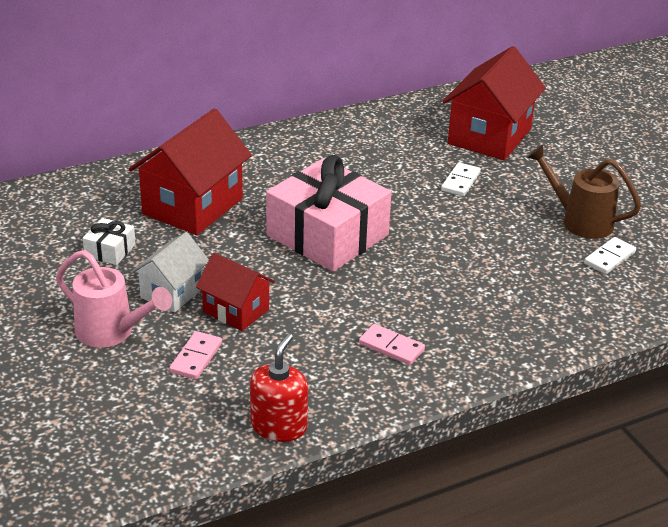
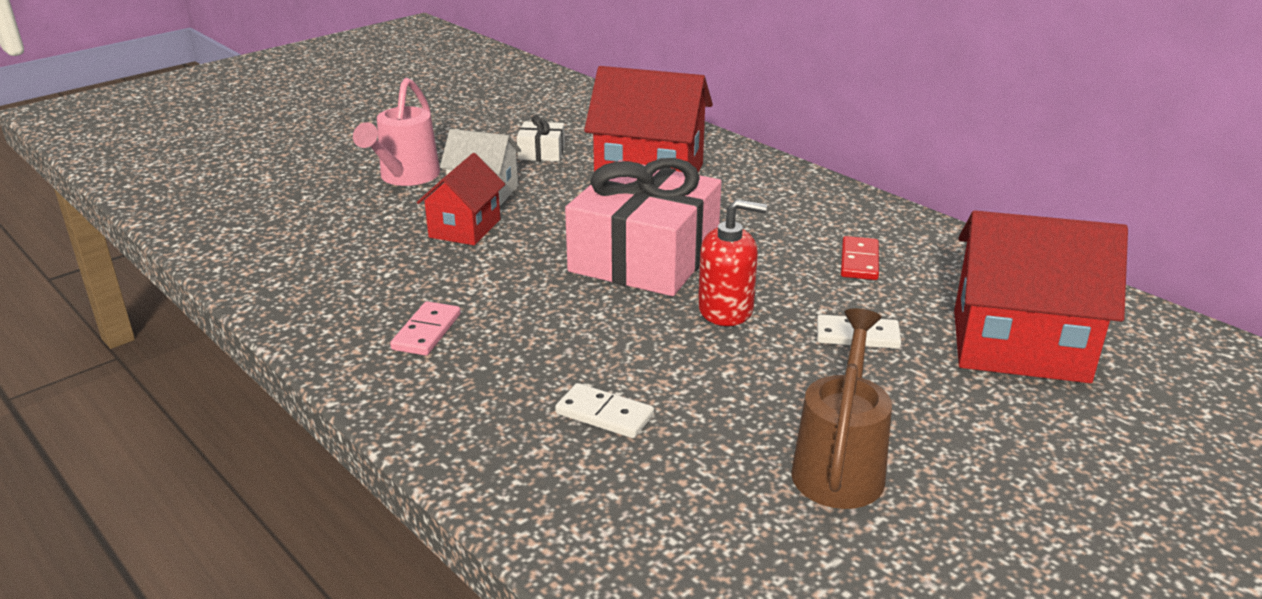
camera: 75 degrees right, 5 degrees down
(196, 357) = (375, 222): pink domino -> none
(279, 426) = (266, 283): red soap dispenser -> red soap dispenser (726, 309)
(374, 156) = (859, 261): none -> red domino
(609, 258) = (746, 510): white domino -> white domino (604, 414)

